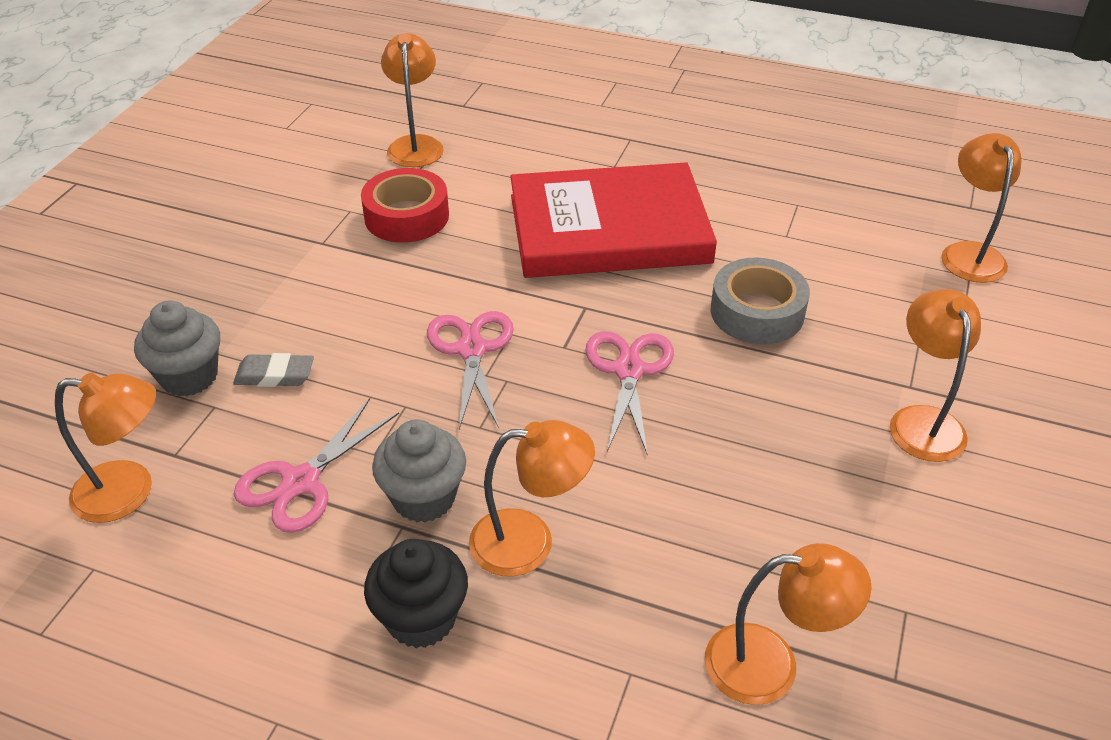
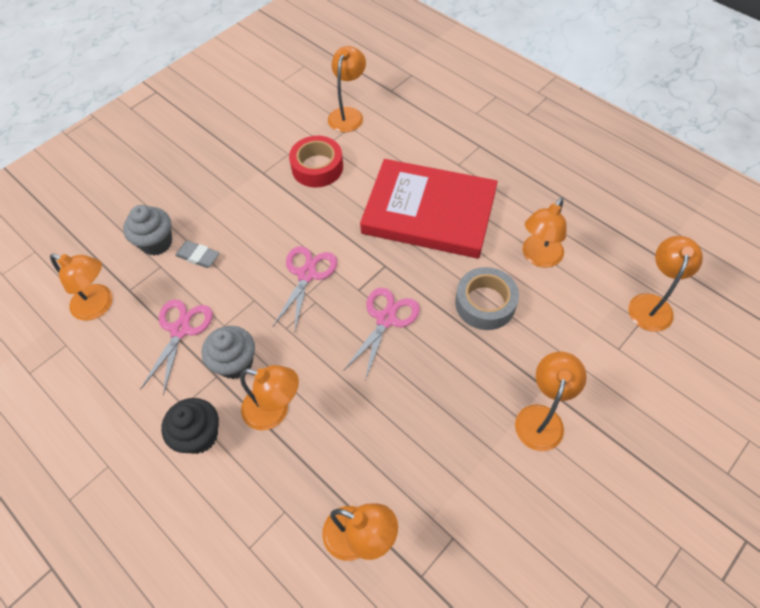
camera: 25 degrees right, 15 degrees up
(301, 482) = (180, 330): pink scissors -> pink scissors turned 135 degrees clockwise
(792, 241) = (538, 257): none -> orange lamp

